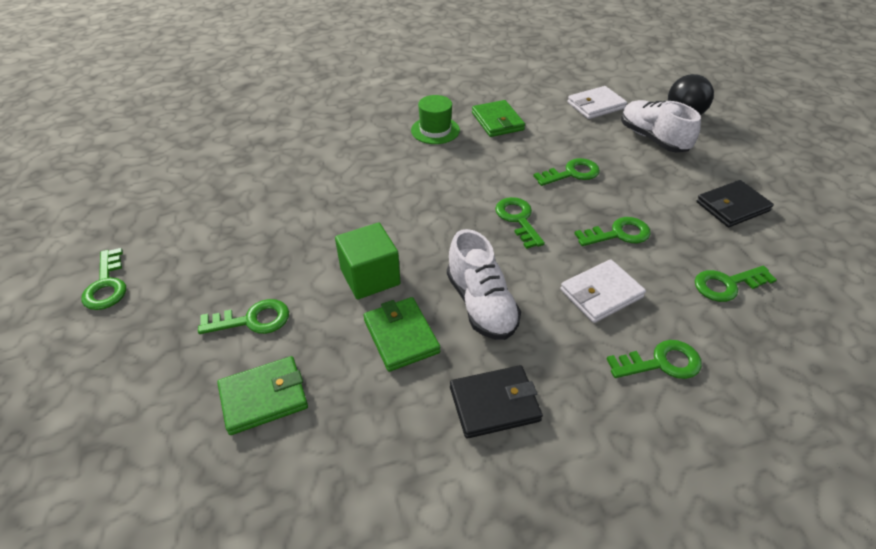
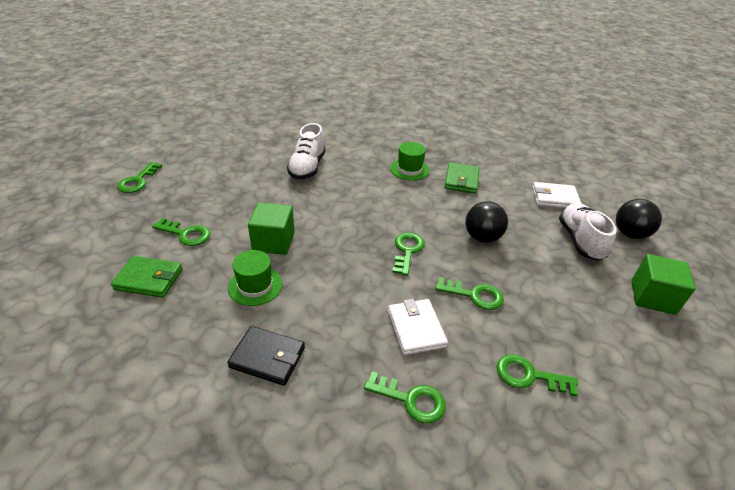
camera: 30 degrees right, 5 degrees down
(401, 336) = (255, 286): green wallet -> green hat
(481, 304) = (324, 292): white shoe -> white shoe (307, 167)
(571, 173) = (482, 237): green key -> black ball
(601, 293) = (416, 328): white wallet -> white wallet turned 75 degrees clockwise
(732, 206) = (599, 321): black wallet -> none
(748, 165) = (652, 297): none -> green cube

